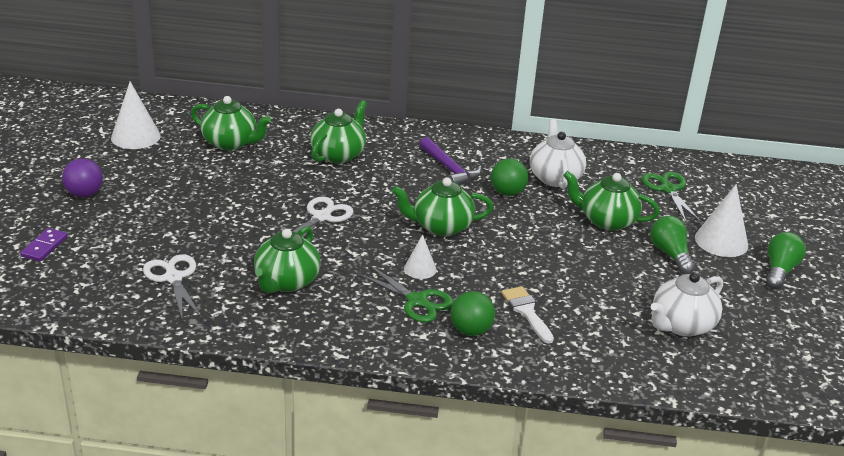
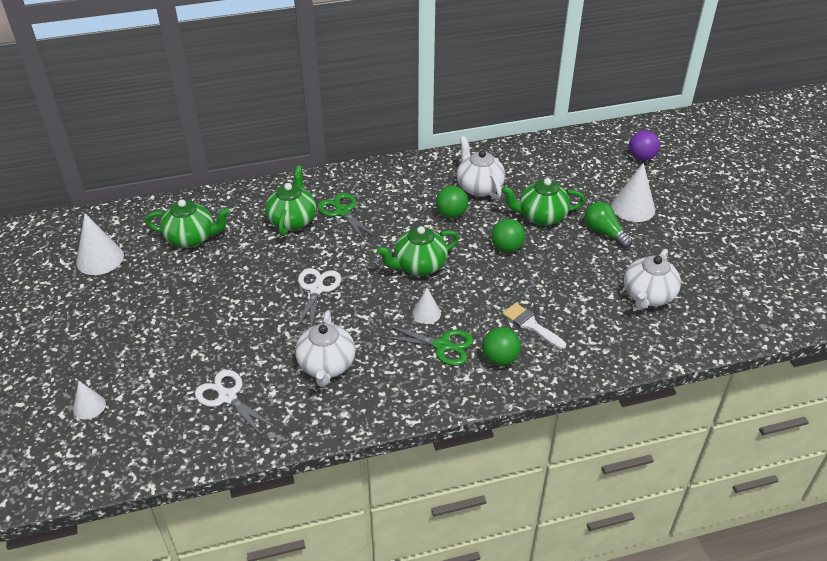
camera: 20 degrees left, 10 degrees up
(44, 247) = (89, 406): purple domino -> white cone
(84, 194) = (91, 336): purple ball -> purple ball (641, 157)
(286, 282) = (326, 366): green teapot -> white teapot
(450, 169) = (392, 205): purple hammer -> none
(548, 238) = (507, 248): none -> green ball
(668, 189) = (569, 171): green scissors -> green scissors (342, 212)
(779, 270) = (687, 221): green light bulb -> none

